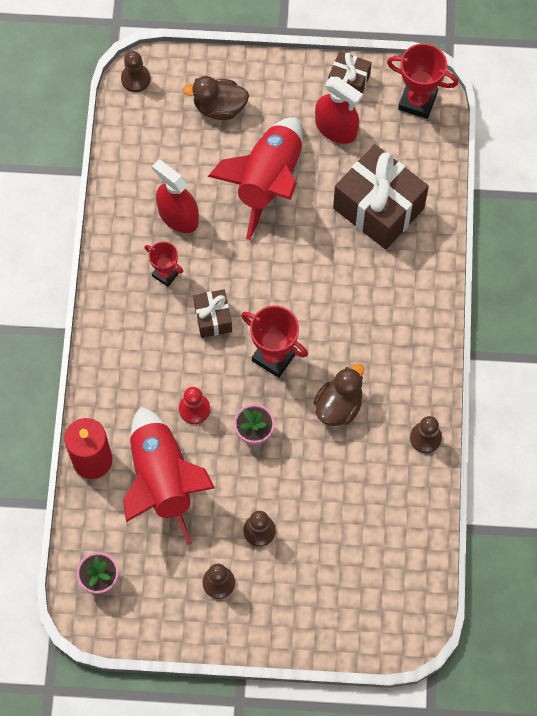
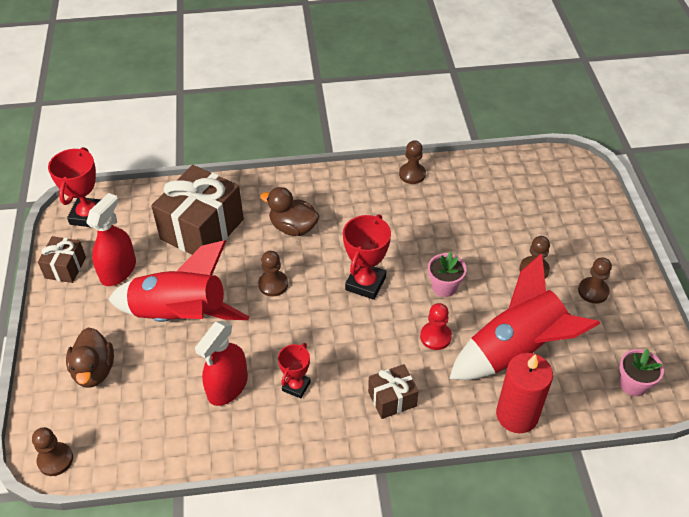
camera: 100 degrees left, 20 degrees down
(213, 318) = (337, 337): brown gift -> brown gift (392, 399)
(290, 268) = (273, 284): none -> brown pawn
(338, 405) = (400, 232): brown duck -> brown duck (293, 227)

